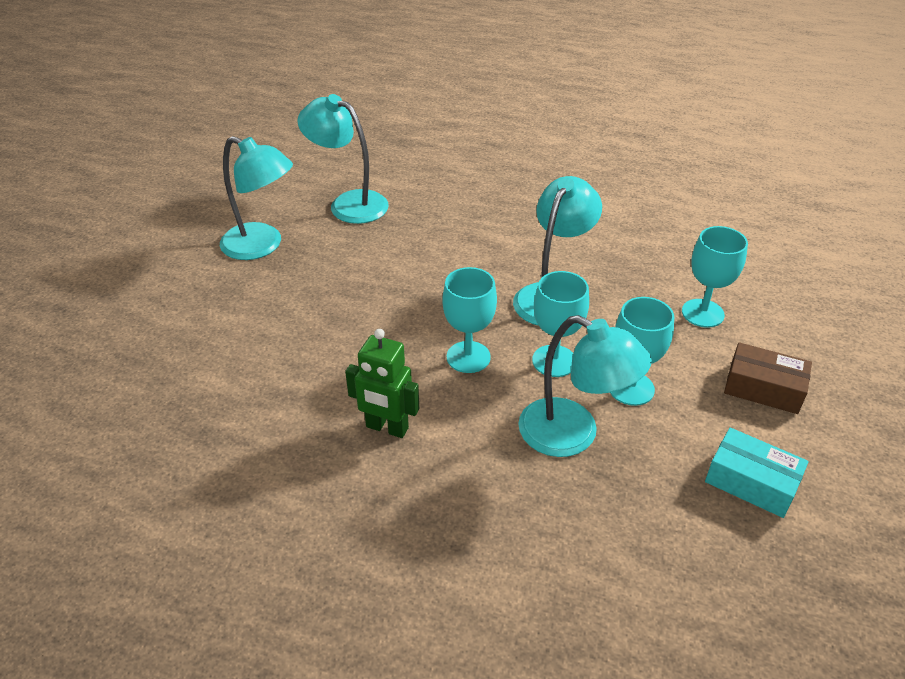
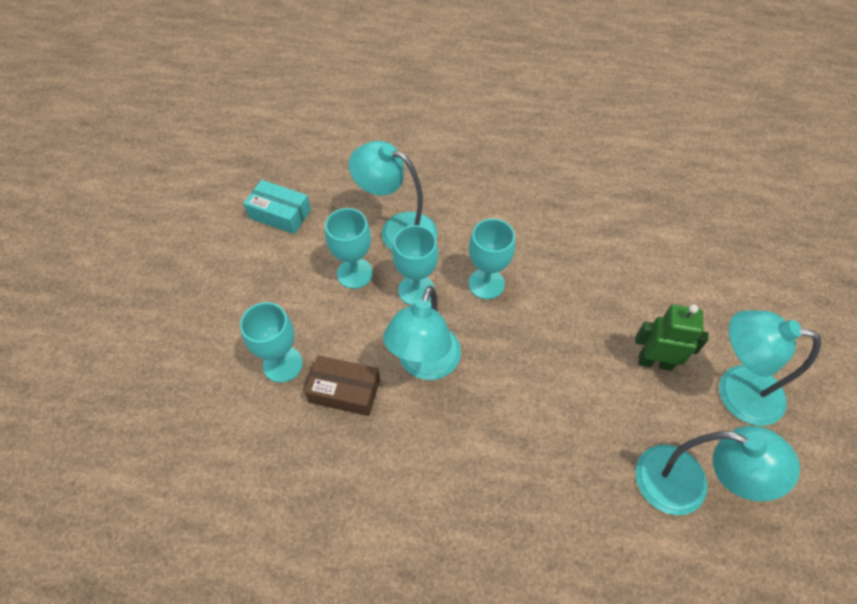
camera: 170 degrees right, 15 degrees up
(387, 428) = (527, 217): green robot -> green robot (655, 362)
(763, 388) = (250, 288): brown box -> brown box (344, 391)

